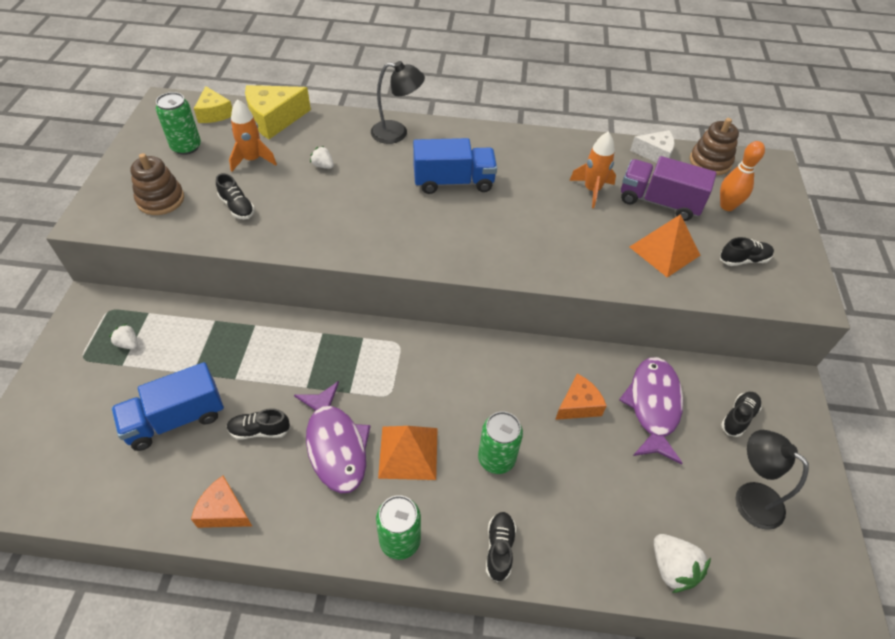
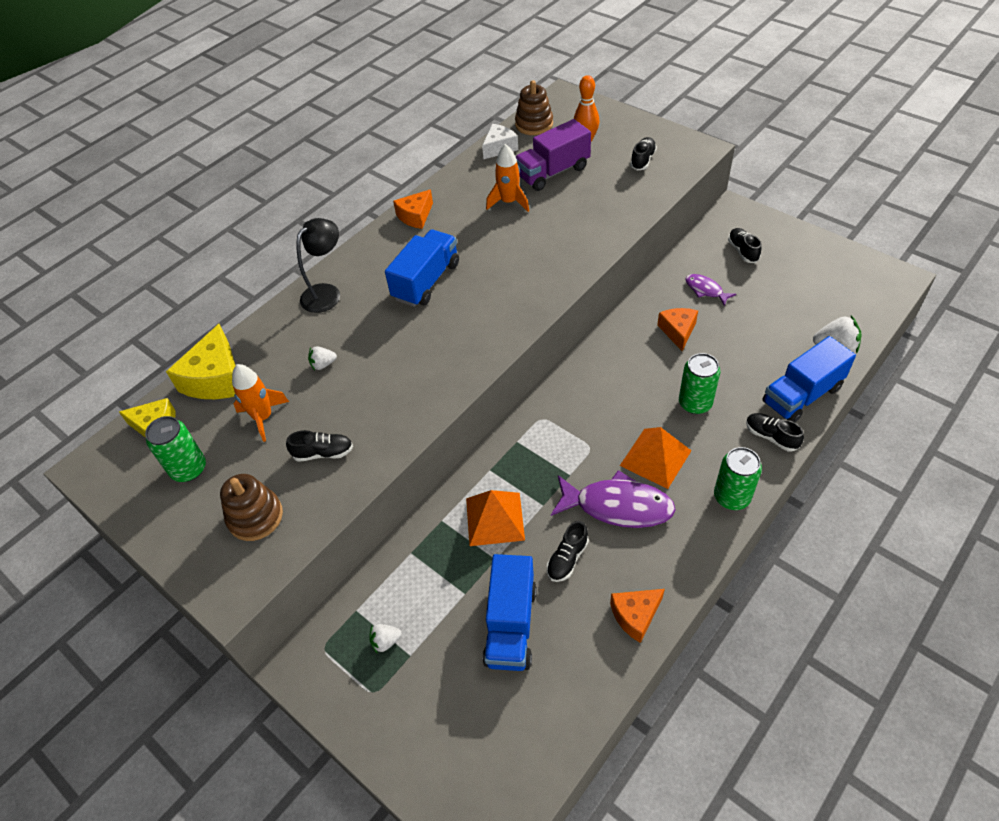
camera: 50 degrees left, 0 degrees up
(522, 142) = (415, 216): none -> orange cheese
(577, 558) = (802, 395): none -> blue truck
(653, 406) = (705, 290): purple fish -> purple fish, size x0.52
(664, 251) = (603, 195): orange pyramid -> orange pyramid (495, 519)
(749, 497) = (805, 280): black lamp -> none

